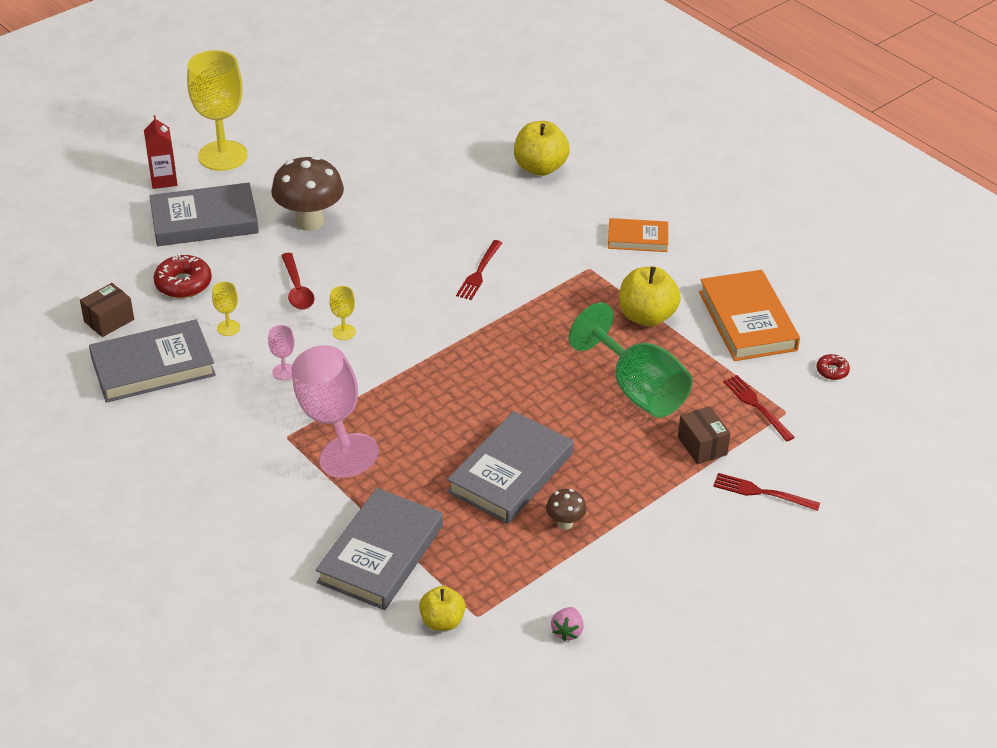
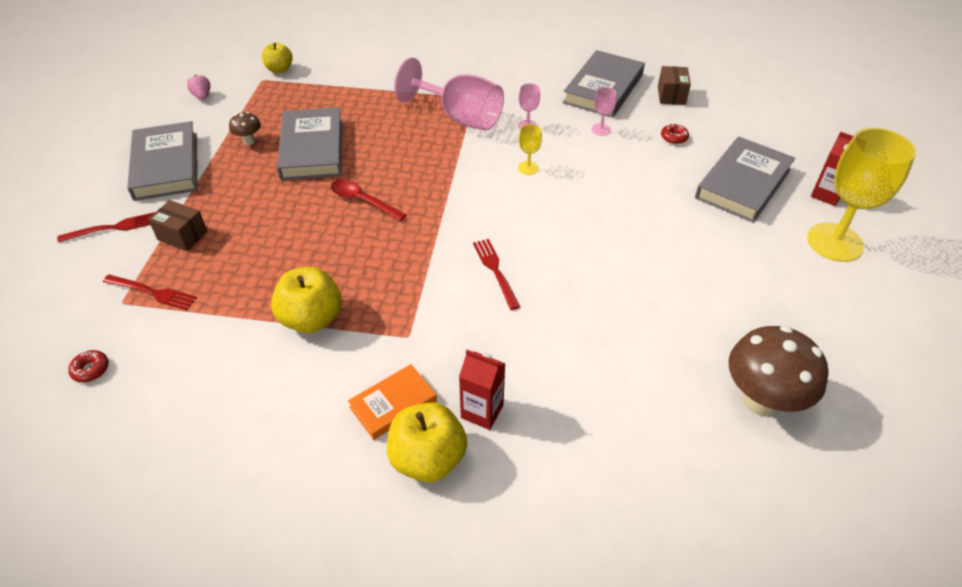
camera: 140 degrees right, 5 degrees up
(183, 283) = (674, 137): red donut -> red donut, size x0.55
(228, 328) = (601, 129): yellow goblet -> pink goblet
(297, 289) = (602, 176): red spoon -> red spoon (362, 200)
(310, 222) = (678, 230): brown mushroom -> brown mushroom (761, 401)
(381, 554) = (346, 77): grey book -> grey book (166, 166)
(540, 168) = (583, 432): yellow apple -> yellow apple (428, 459)
(587, 206) = (482, 411): none -> red carton
(638, 389) = (267, 249): green goblet -> none
(747, 321) = (208, 374): orange book -> none

